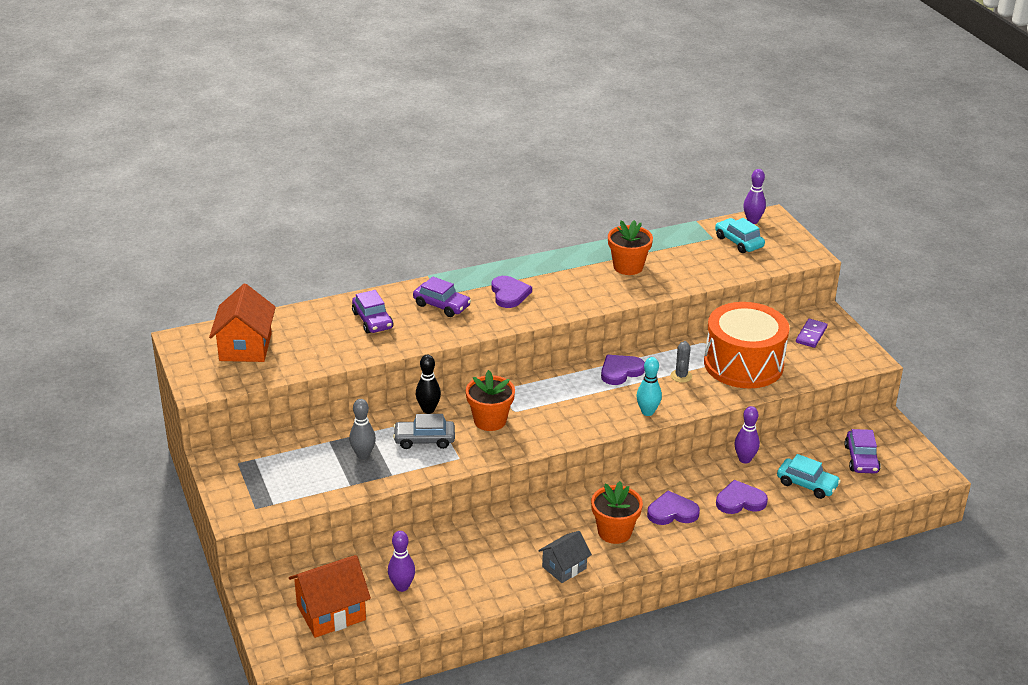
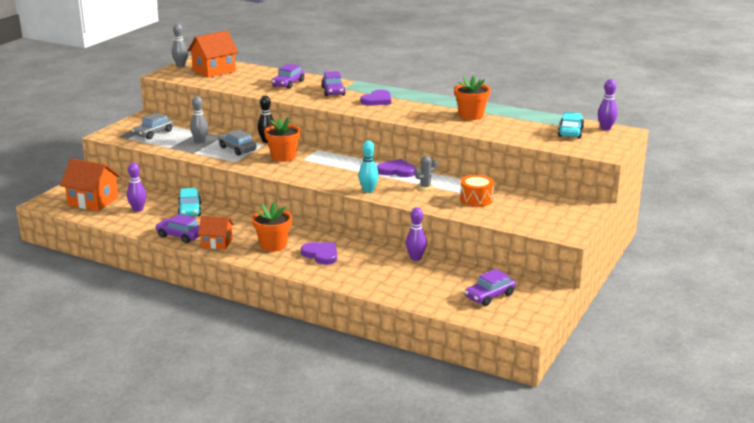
camera: 50 degrees right, 10 degrees down
(185, 361) = (181, 65): none -> grey bowling pin
(286, 477) = (153, 133): none -> grey car
(513, 585) = (180, 236): none -> purple car
(564, 567) = (217, 243): grey house -> orange house
(740, 501) = (368, 271): purple heart -> none
(743, 364) = (476, 199): orange drum -> orange drum, size x0.48
(807, 484) = (425, 286): turquoise car -> turquoise car (190, 210)
(811, 335) = (555, 208): purple domino -> none

